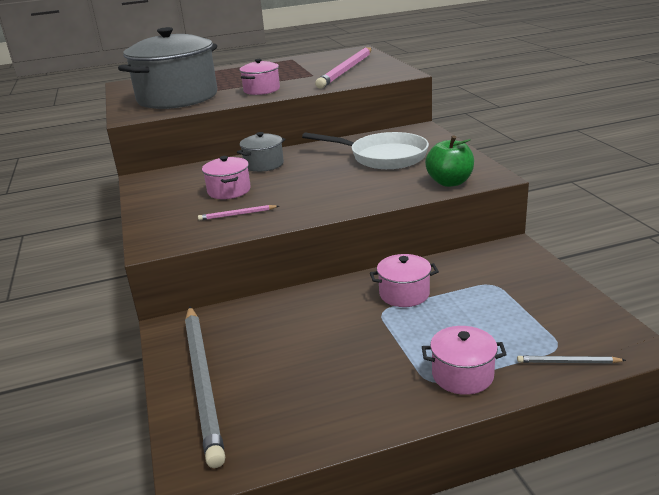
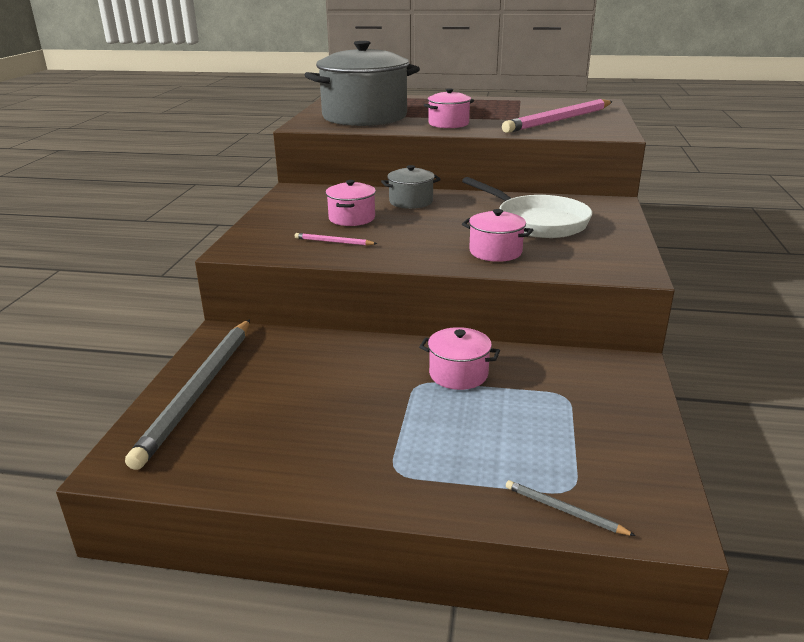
camera: 25 degrees right, 0 degrees up
(450, 182) = (579, 266): green apple -> none
(462, 375) = (433, 477): pink pot -> pink pot (495, 252)

